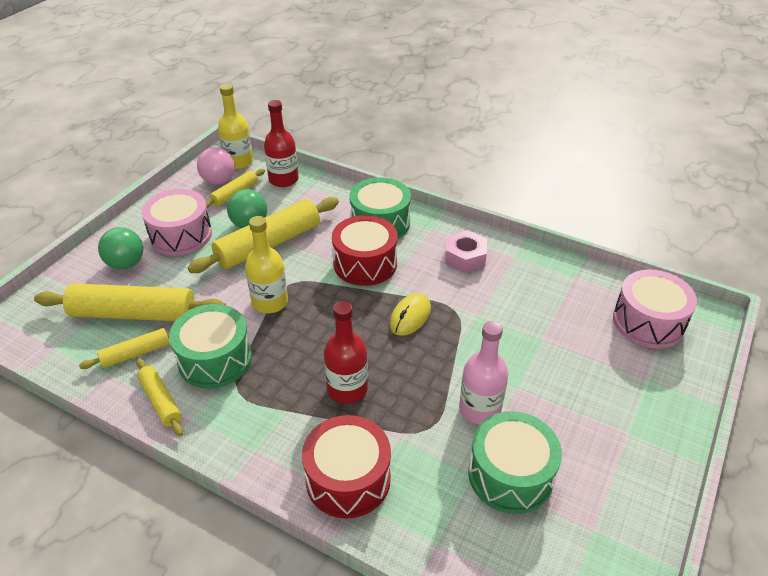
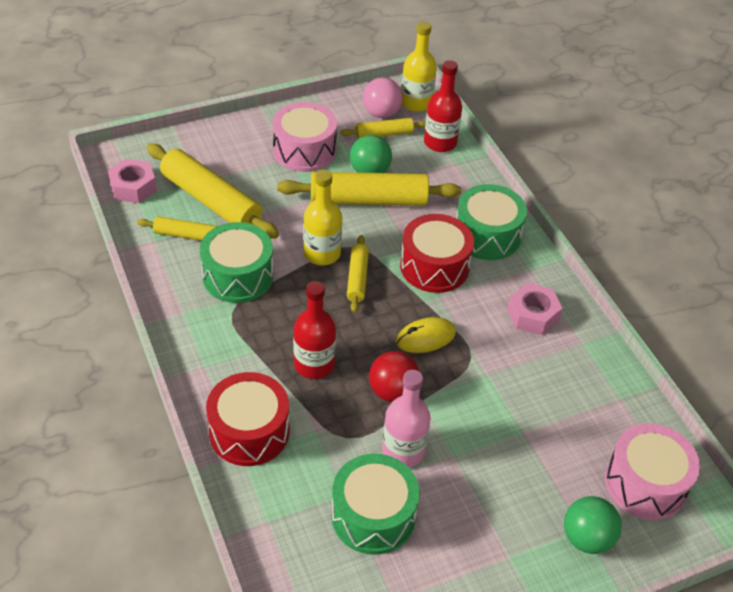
camera: 35 degrees right, 5 degrees up
(45, 342) = (133, 187): none -> pink nut
(126, 264) = (241, 153): green ball -> green ball (586, 538)
(161, 401) = (173, 284): yellow rolling pin -> yellow rolling pin (357, 278)
(427, 370) = (392, 391): none -> red ball

